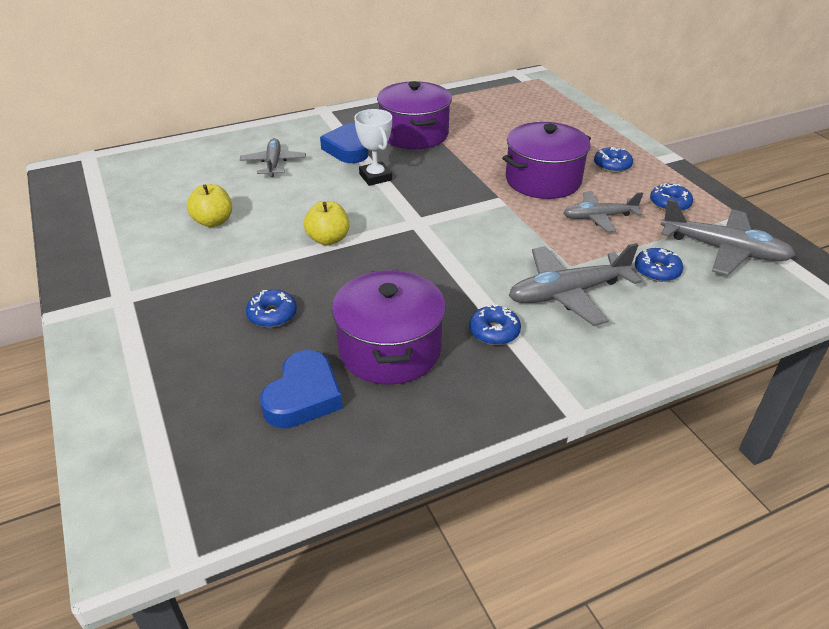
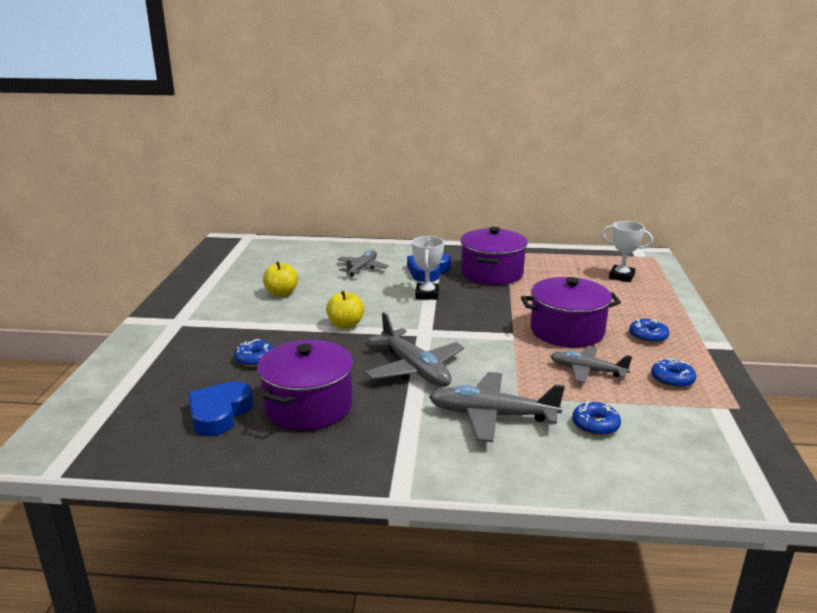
camera: 30 degrees right, 15 degrees down
(303, 396) = (219, 413): blue heart -> blue heart turned 150 degrees clockwise
(494, 331) = (399, 421): blue donut -> none
(532, 107) = (621, 276): none -> white trophy
(723, 250) = (685, 430): grey plane -> grey plane (415, 369)

